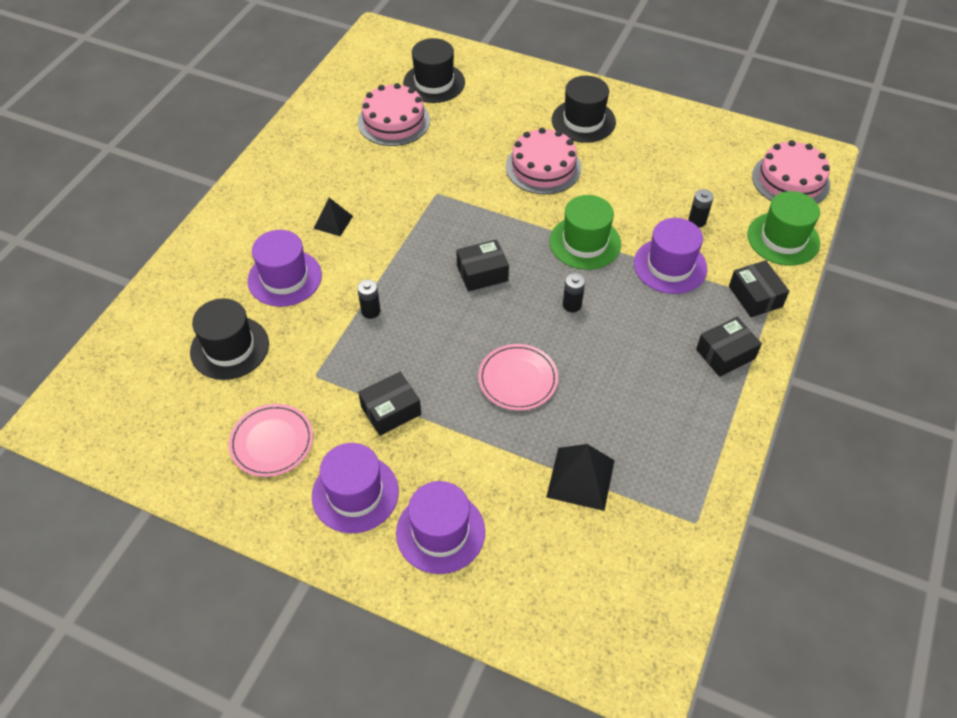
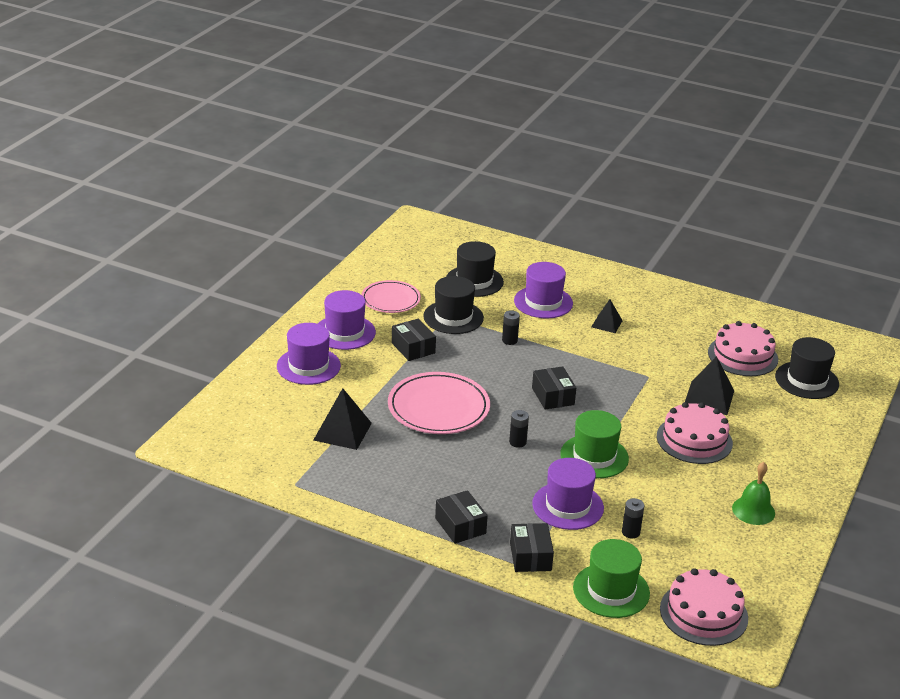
camera: 90 degrees right, 20 degrees down
(471, 151) = (709, 398): none -> black pyramid
(518, 379) = (438, 408): pink plate -> pink plate, size x1.56
(583, 121) = (771, 471): black hat -> black hat (453, 317)
(643, 137) = (753, 510): none -> green bell
(755, 296) = (530, 556): black box -> black box turned 75 degrees counterclockwise

